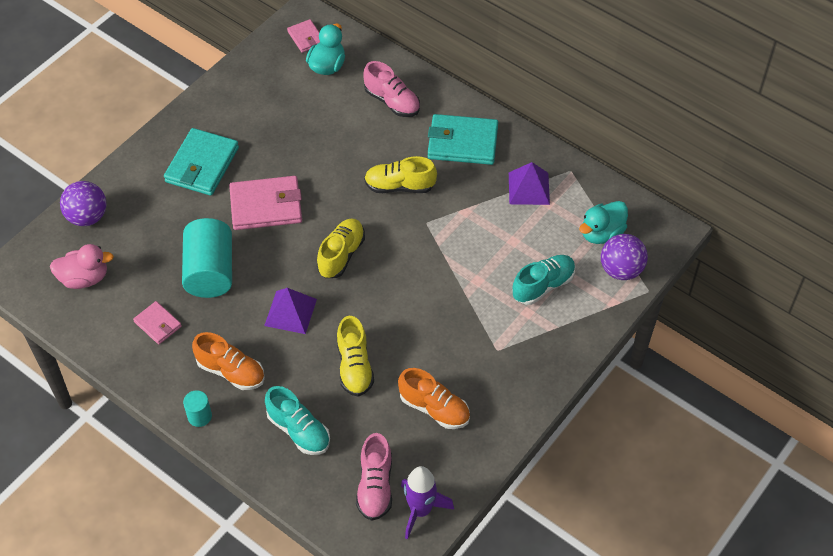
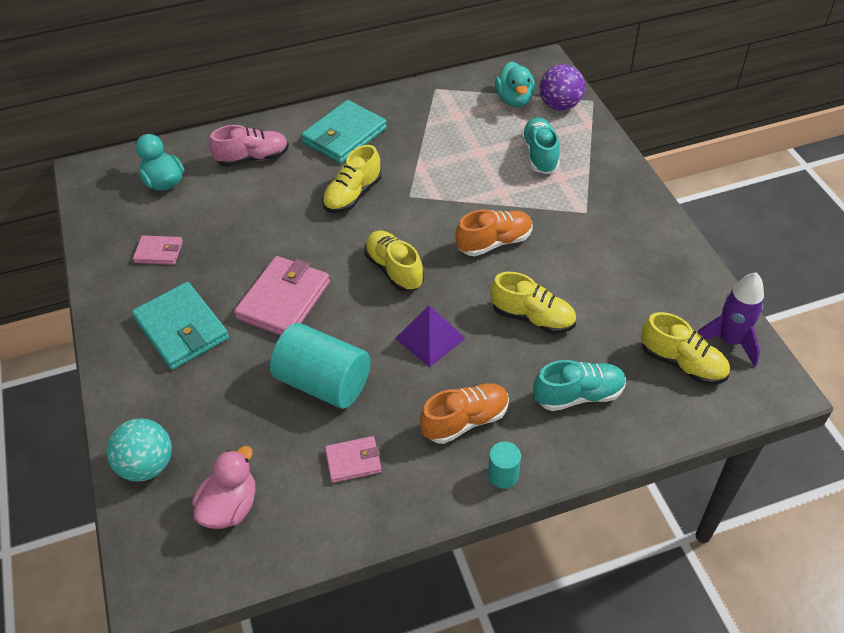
camera: 55 degrees left, 5 degrees down
(87, 217) = (147, 465): purple ball -> turquoise ball
(306, 38) = (114, 182): pink wallet -> pink wallet (159, 252)
(375, 486) = (682, 363): pink shoe -> yellow shoe
(434, 408) = (620, 281): orange shoe -> orange shoe (494, 242)
(528, 188) = (431, 119): purple pyramid -> none

